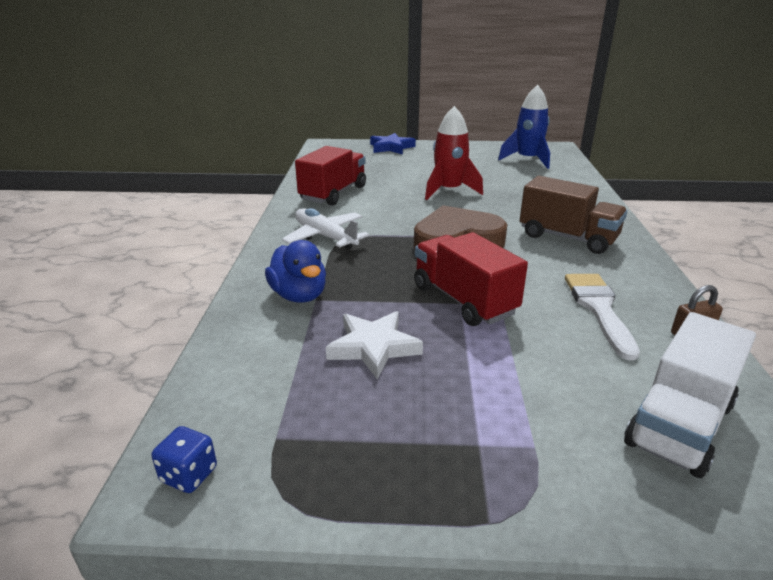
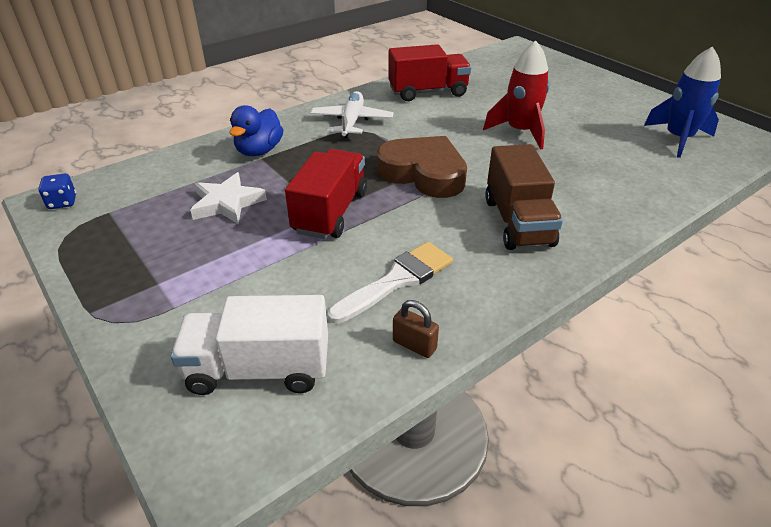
camera: 50 degrees right, 10 degrees up
(391, 147) = (567, 70): blue star -> none

